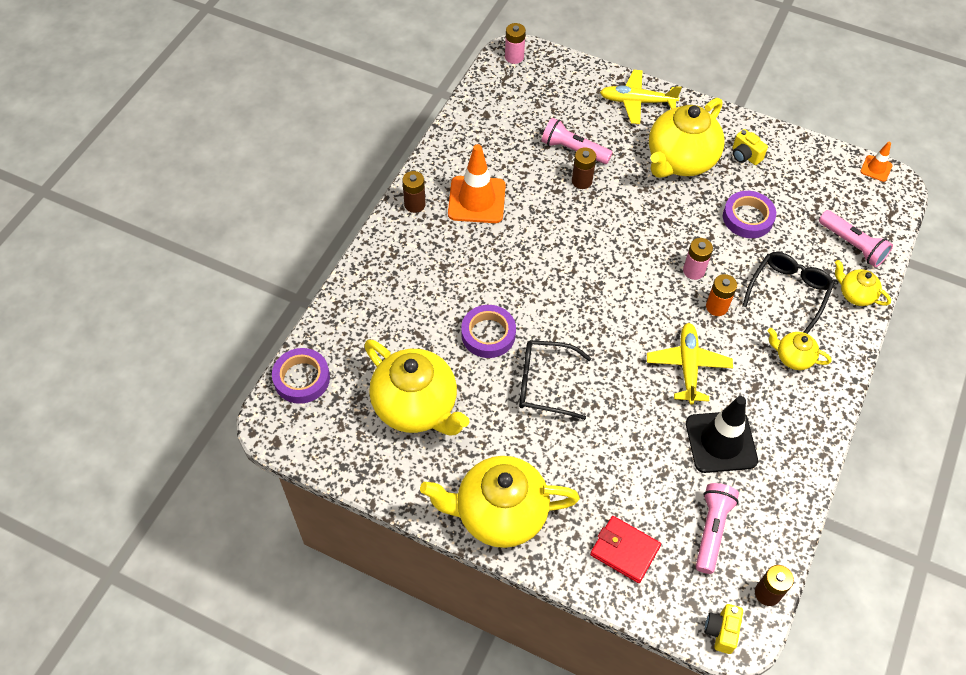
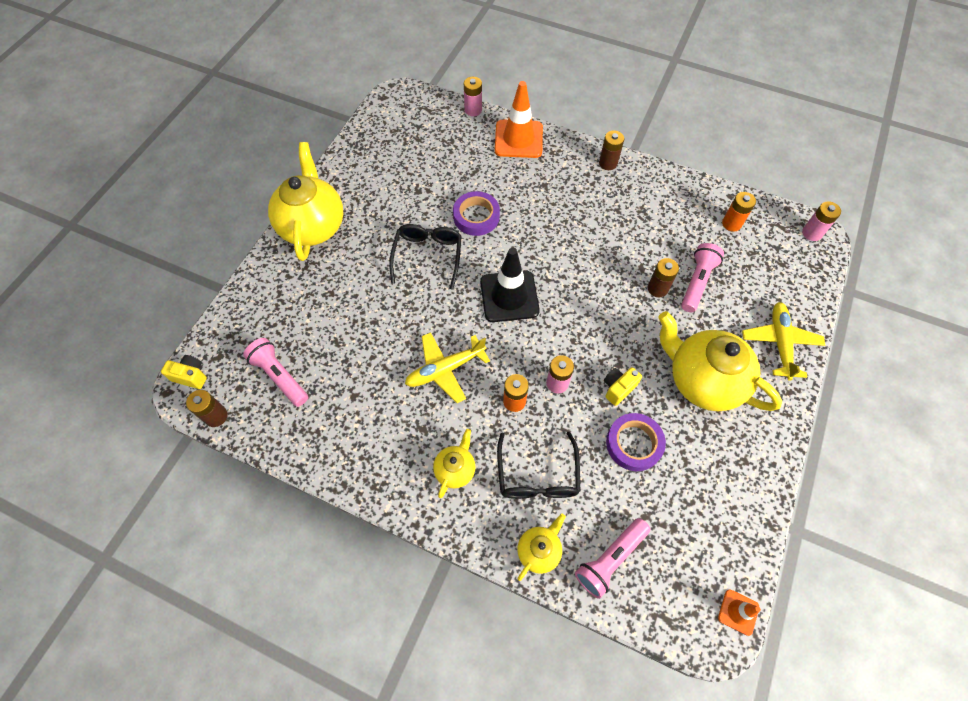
camera: 90 degrees right, 5 degrees up
(302, 378) = (434, 106): purple tape -> none
(314, 334) = (473, 110): none -> pink battery
(416, 406) = (408, 172): yellow teapot -> none
(476, 200) = (620, 206): orange traffic cone -> orange traffic cone (518, 139)
(502, 113) = (731, 223): none -> orange battery
(624, 550) = (271, 309): red wallet -> none
(688, 366) = (445, 369): yellow plane -> yellow plane turned 150 degrees clockwise
(711, 530) = (279, 376): pink flashlight -> pink flashlight turned 150 degrees counterclockwise
(721, 442) = (364, 391): black traffic cone -> black traffic cone (509, 296)
(745, 156) = (725, 450): yellow camera -> yellow camera (618, 388)
(788, 292) = (537, 475): black glasses -> black glasses turned 60 degrees clockwise

